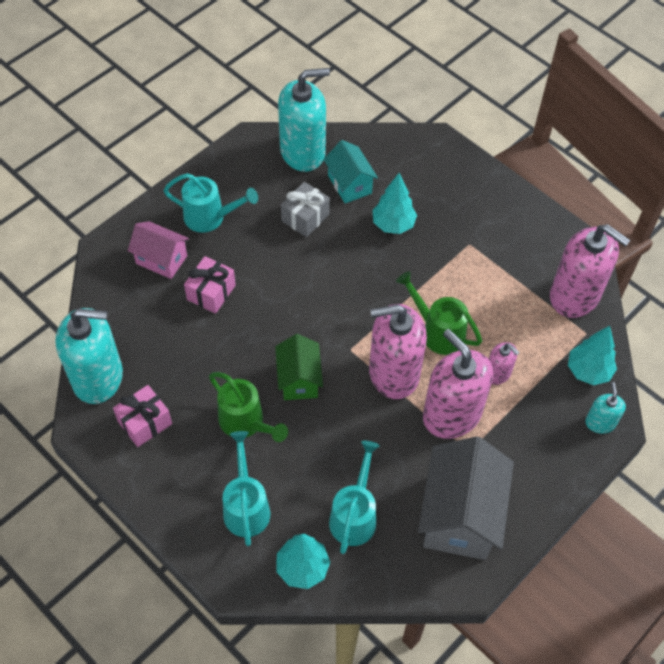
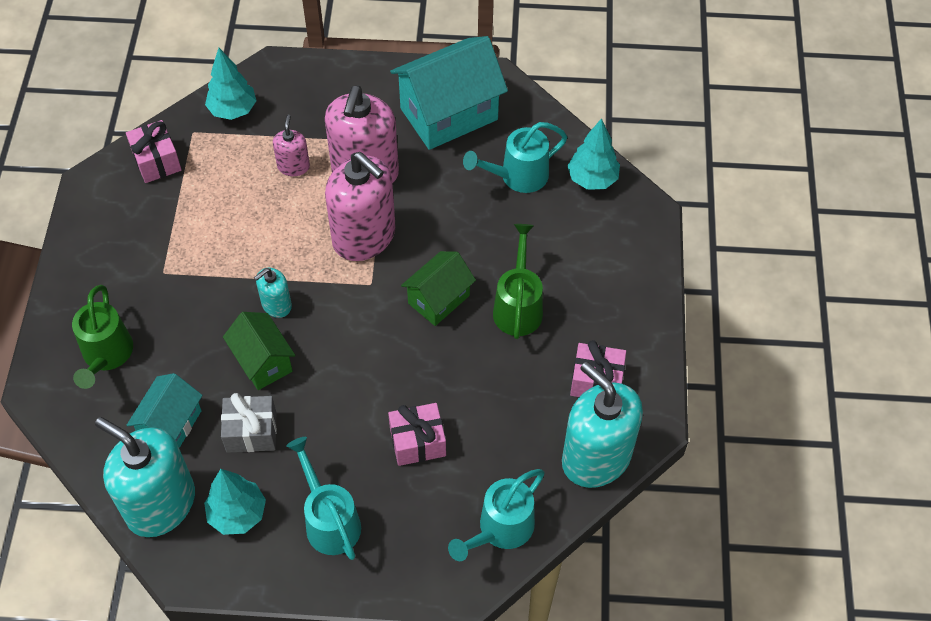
camera: 130 degrees left, 0 degrees up
(161, 260) = (422, 520): pink house -> none
(246, 506) = (586, 250): turquoise watering can -> turquoise watering can (500, 529)
(348, 253) = (263, 362): none -> green house
(393, 225) = (193, 349): turquoise tree -> turquoise tree (238, 514)
(438, 331) = (289, 233): green watering can -> green watering can (106, 356)
(460, 515) = (449, 114): grey house -> turquoise house
(574, 296) = (156, 161): pink soap dispenser -> pink gift
(600, 423) = (278, 77): turquoise soap dispenser -> turquoise soap dispenser (276, 305)

